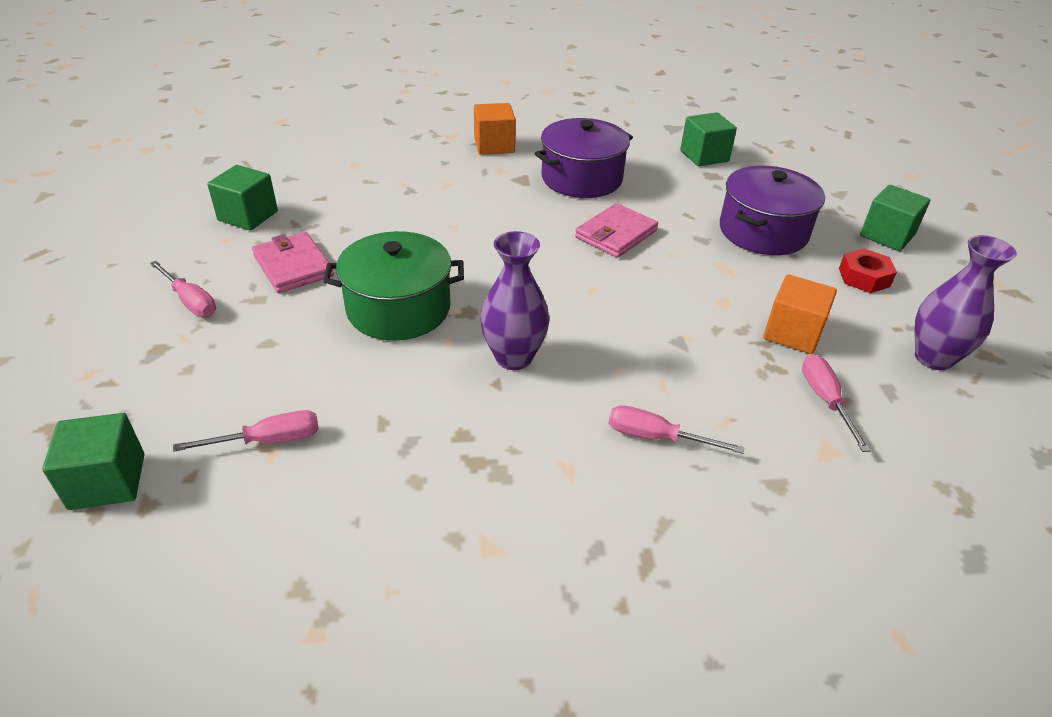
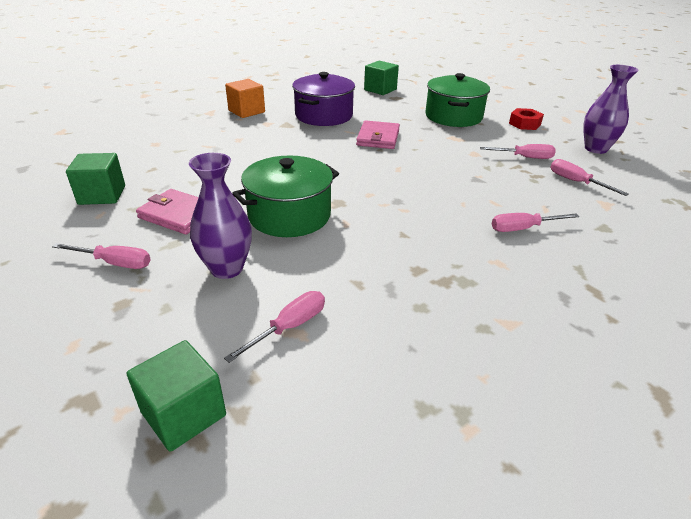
camera: 30 degrees left, 5 degrees down
(513, 357) = (396, 217): purple vase -> purple vase (227, 268)
(763, 231) = (453, 116): purple pot -> green pot
(792, 333) = (524, 157): orange cube -> pink screwdriver
(887, 235) = (512, 104): green cube -> none

